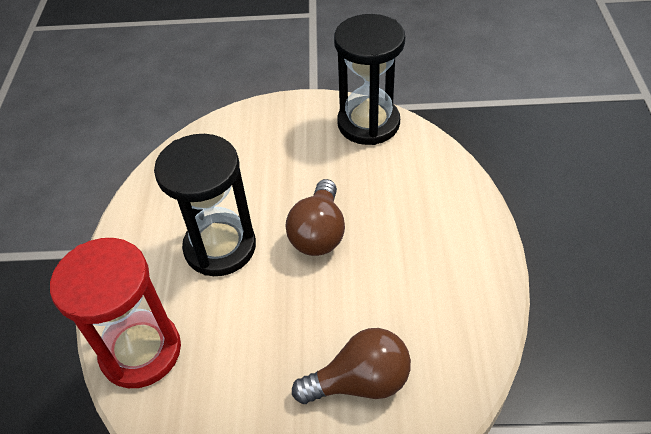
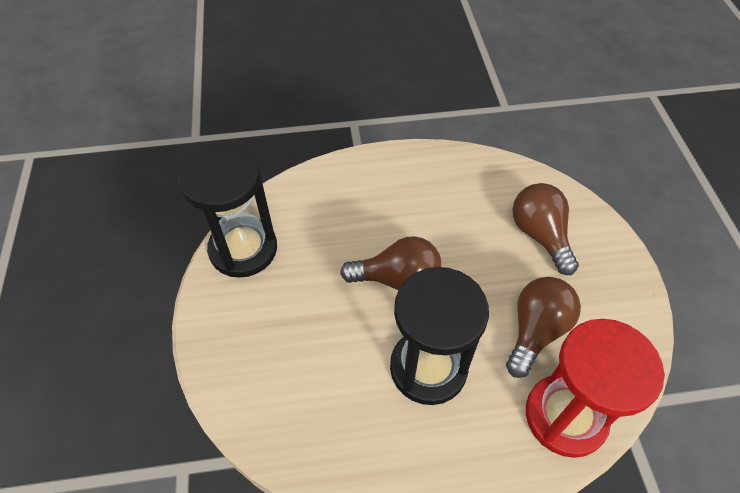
camera: 100 degrees left, 5 degrees up
(235, 346) = (536, 331): none -> brown light bulb

